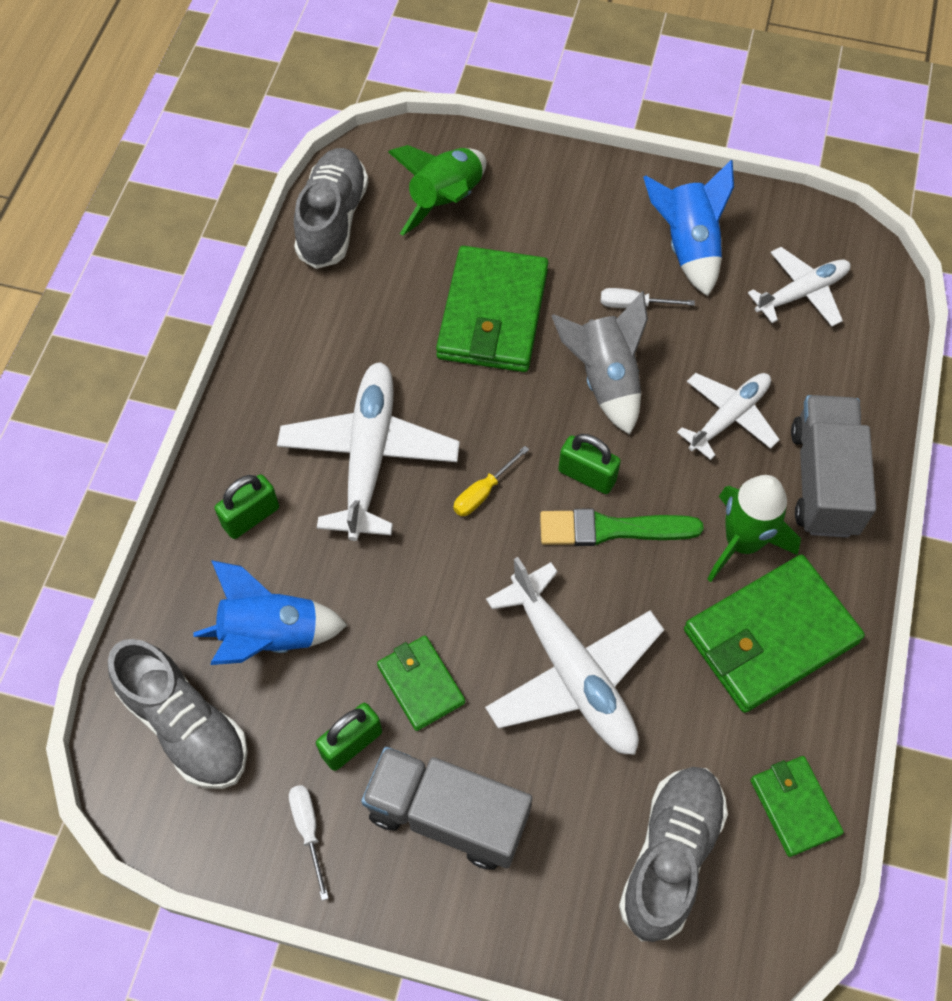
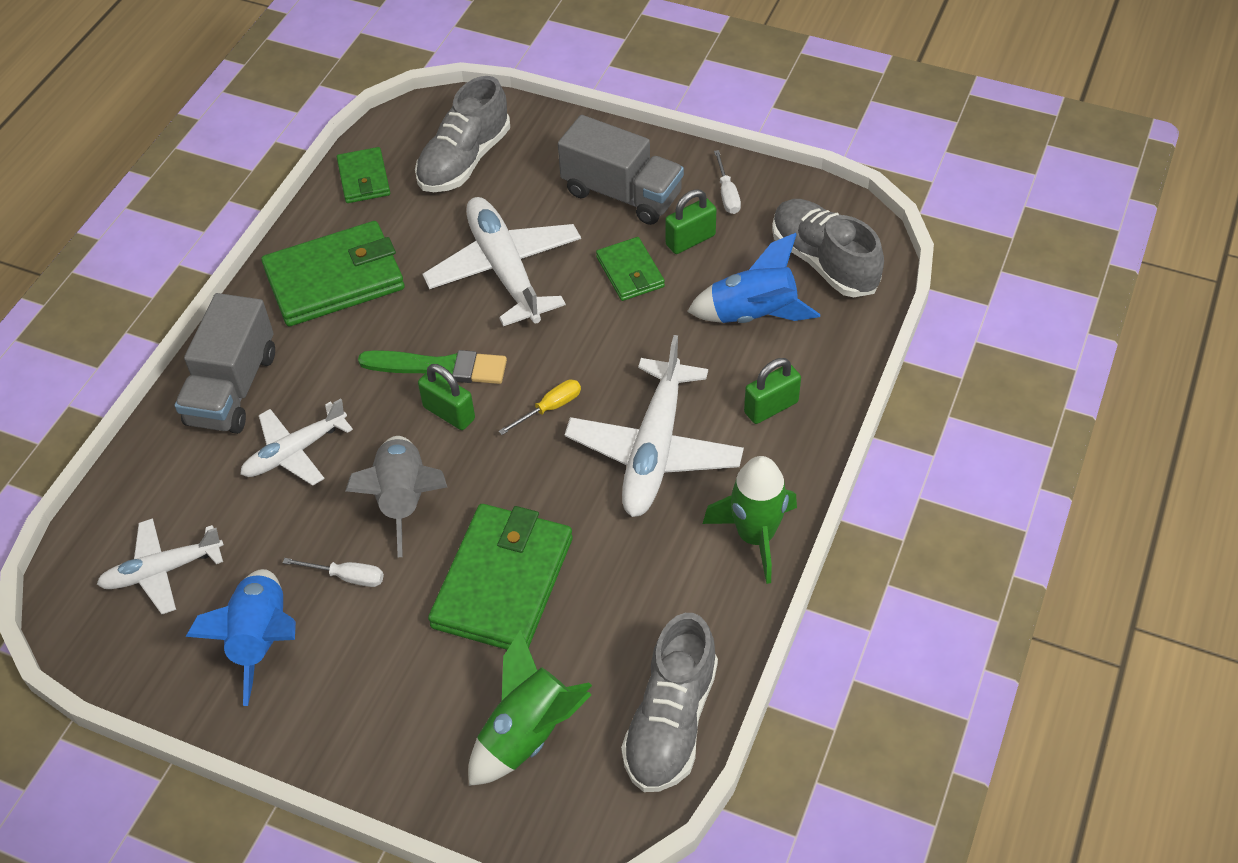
camera: 170 degrees left, 10 degrees down
(742, 542) = (328, 347): green rocket -> green rocket (755, 536)

